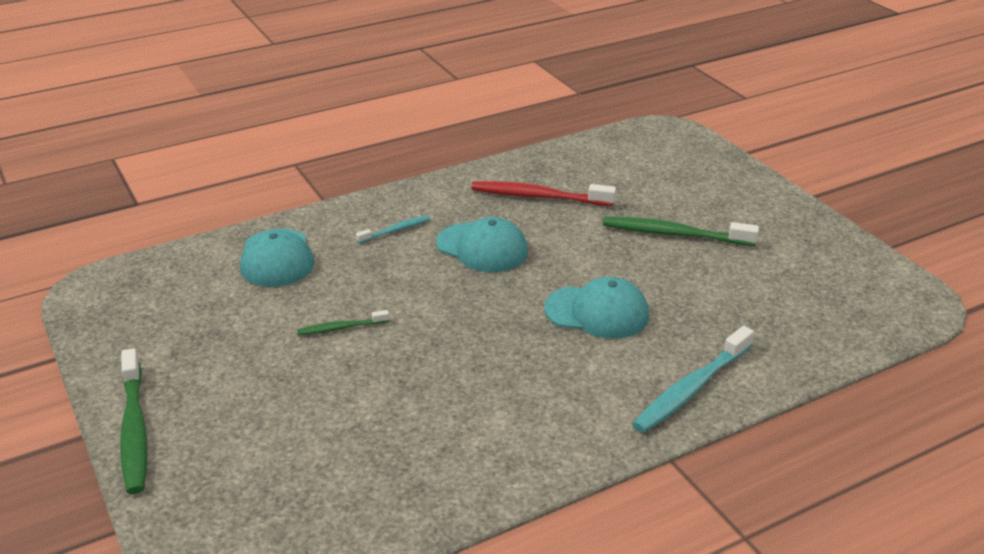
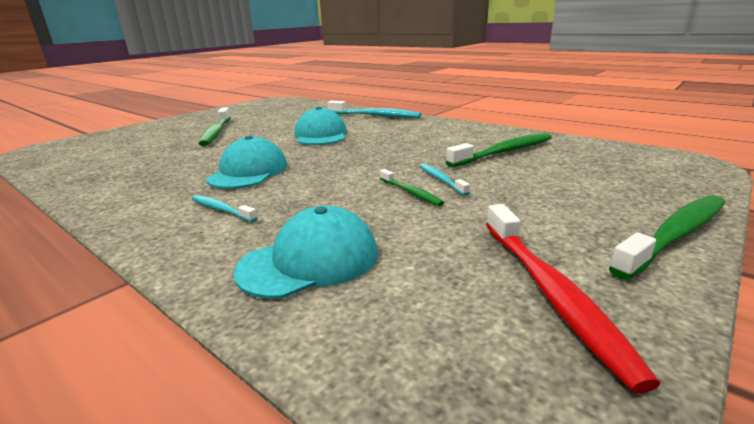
camera: 110 degrees left, 10 degrees down
(354, 356) = (441, 180): none -> turquoise toothbrush
(395, 440) = (504, 152): none -> green toothbrush
(538, 197) = (152, 169): red toothbrush -> red toothbrush (551, 292)

